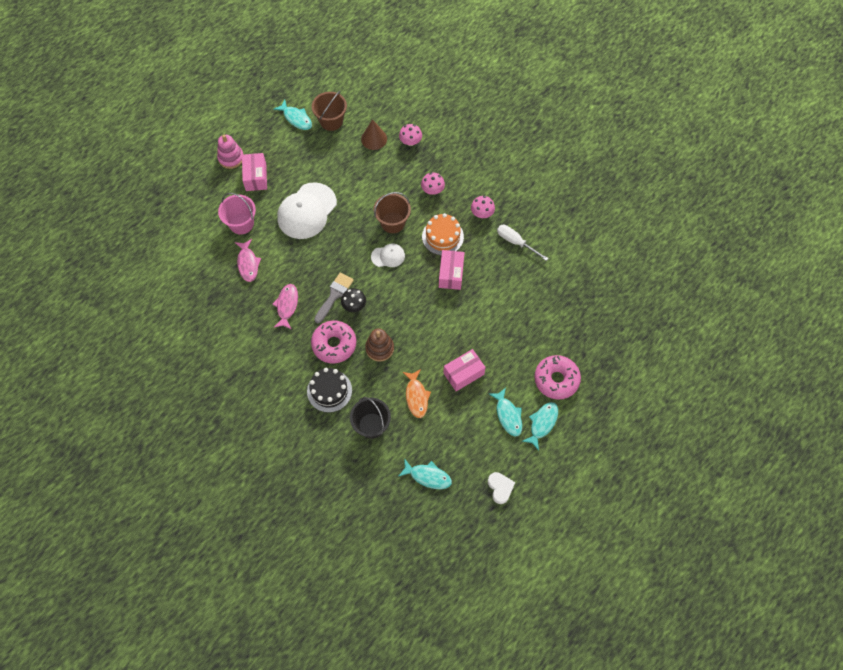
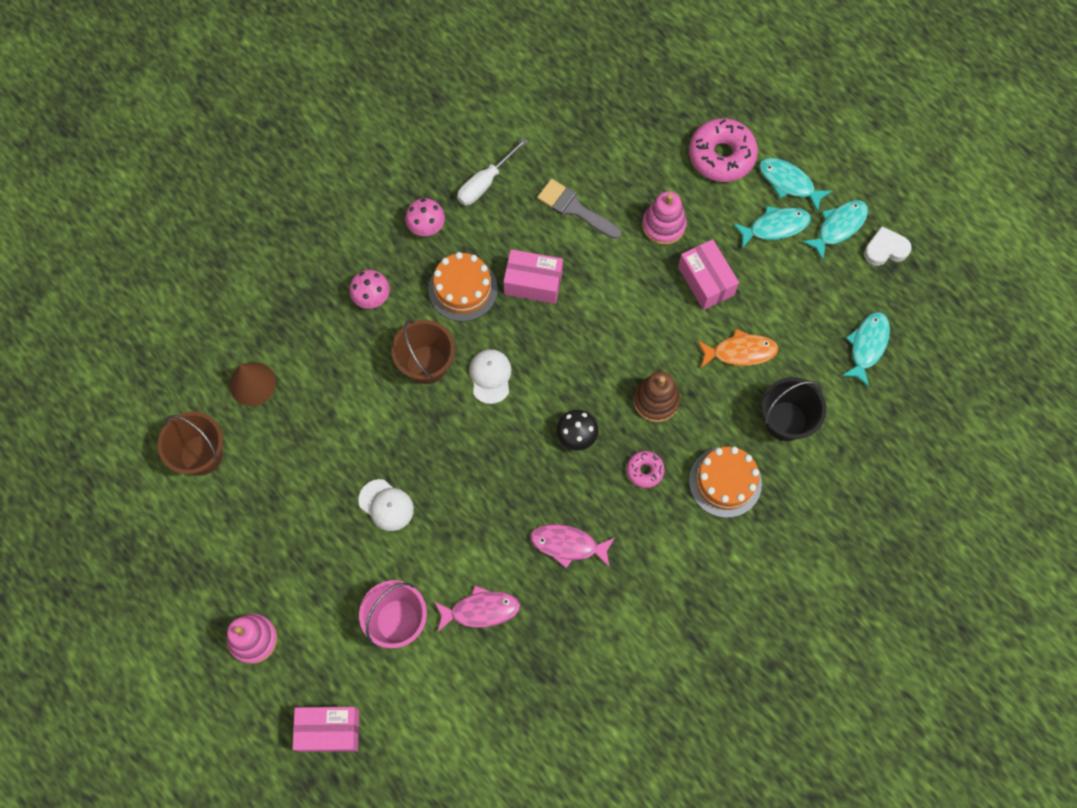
camera: 85 degrees left, 5 degrees up
(256, 177) = (302, 593): pink box -> pink box (329, 730)
(296, 118) = (185, 517): turquoise fish -> turquoise fish (838, 227)
(307, 211) = (386, 505): white cap -> white cap, size x0.50
(329, 391) = (725, 482): black cake -> orange cake
(334, 295) = (555, 466): grey brush -> grey brush (575, 208)
(334, 344) = (645, 471): pink donut -> pink donut, size x0.51
(410, 141) = (268, 324): pink mushroom -> none
(500, 346) = (663, 225): none -> pink stacking toy

